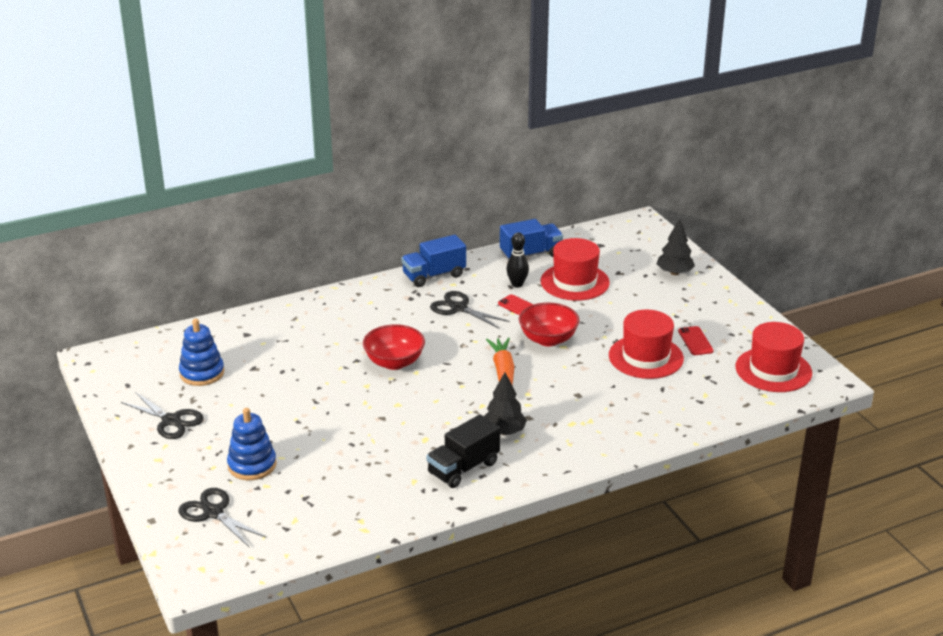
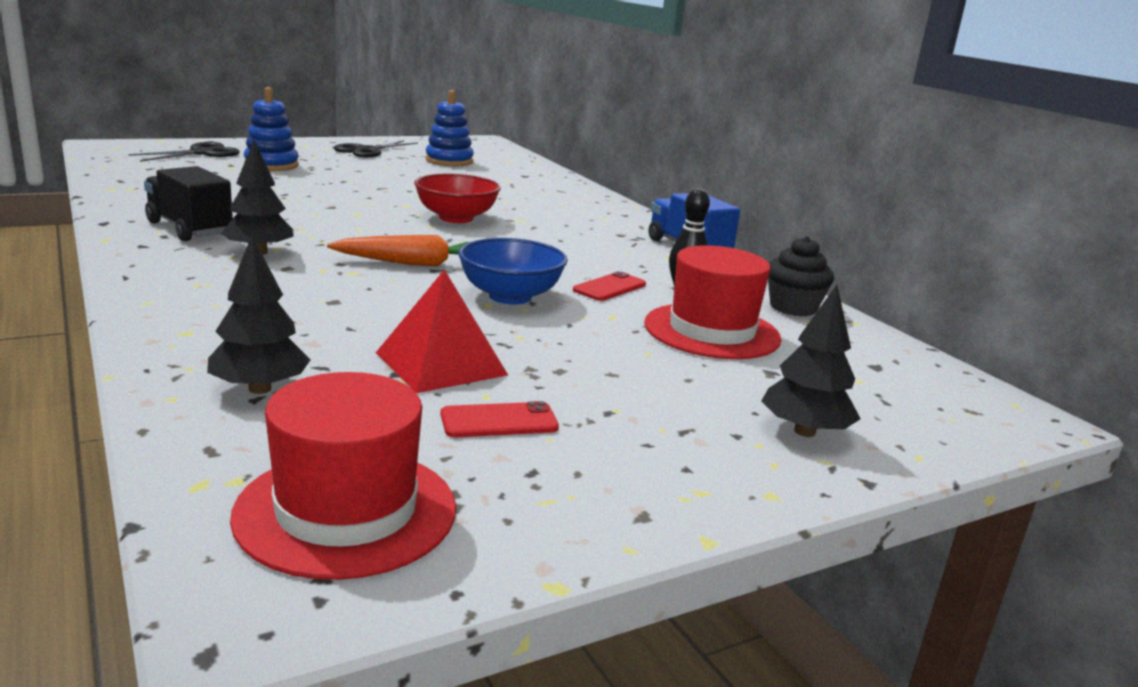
camera: 85 degrees right, 10 degrees down
(459, 308) = (599, 254): black scissors -> none
(530, 254) = (793, 308): blue truck -> black cupcake
(548, 339) = (510, 296): red bowl -> blue bowl
(646, 357) = (441, 364): red hat -> red pyramid
(691, 401) = (259, 389): none -> black tree

